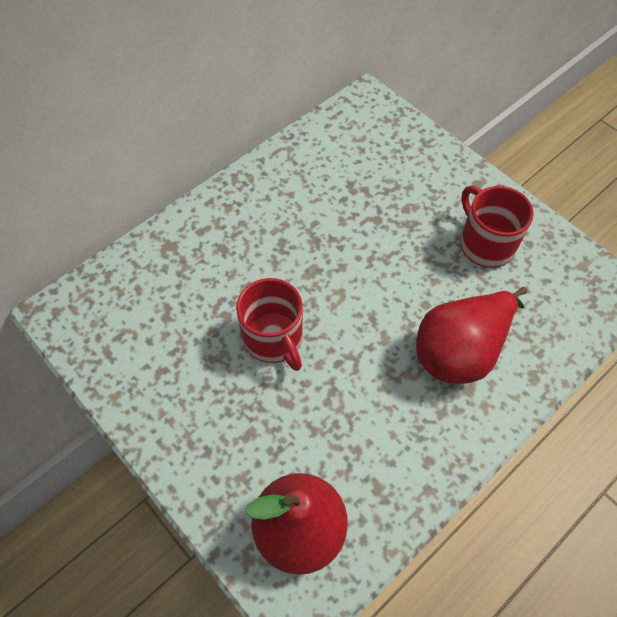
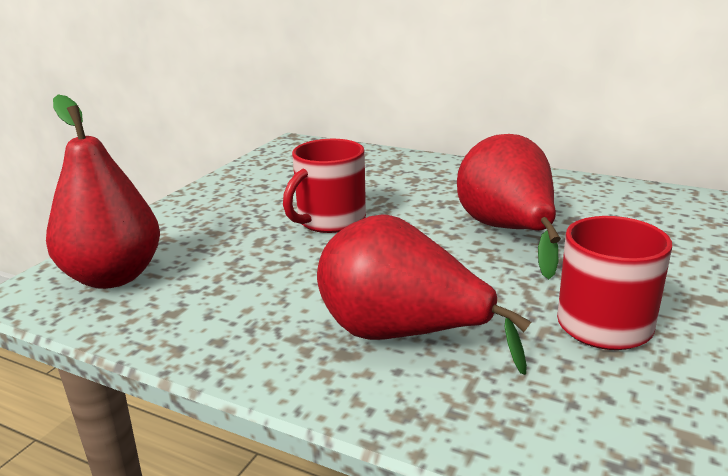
camera: 70 degrees right, 35 degrees down
(352, 232) = (508, 231): none -> red pear

